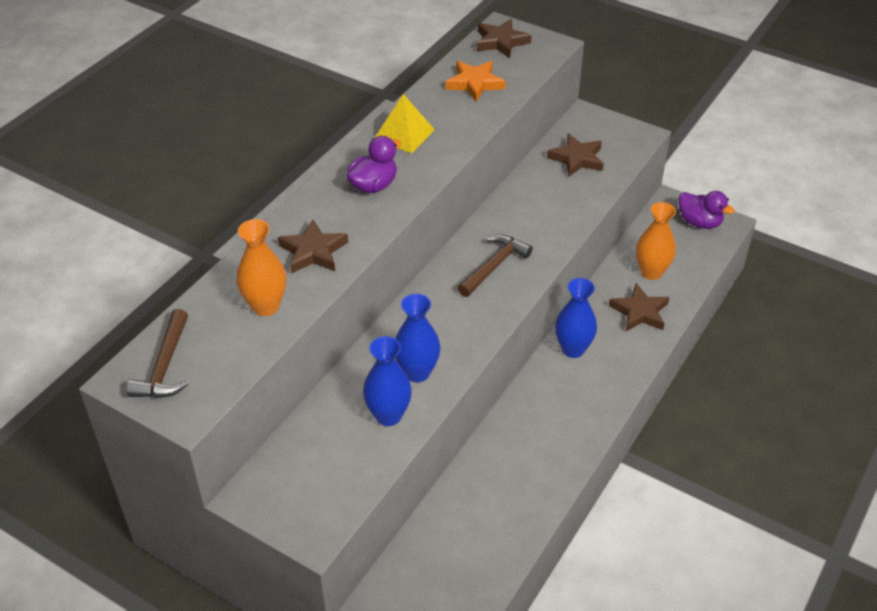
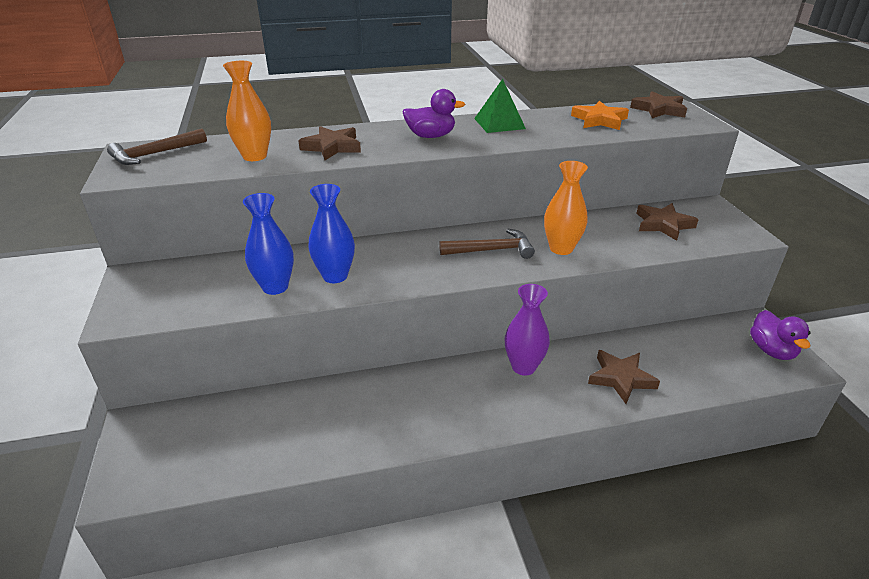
camera: 45 degrees right, 10 degrees down
(404, 134) = (499, 123): yellow pyramid -> green pyramid
(573, 349) = (523, 367): blue vase -> purple vase
(651, 272) = (671, 358): orange vase -> orange vase (561, 248)

